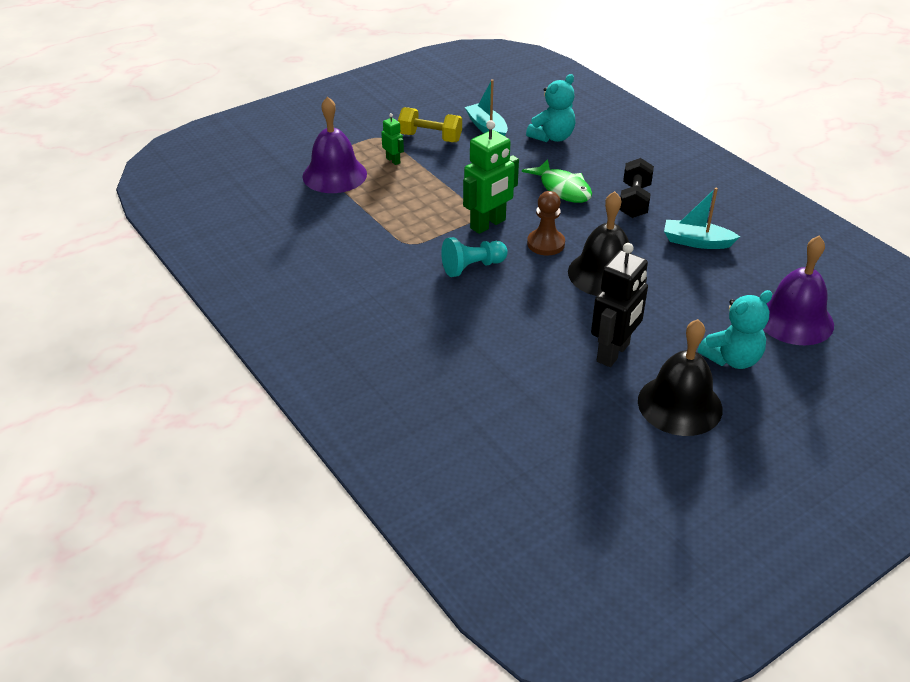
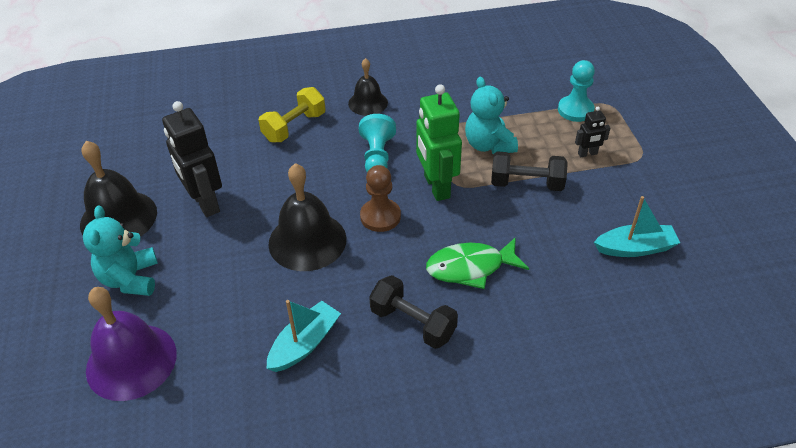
camera: 115 degrees right, 5 degrees up
(334, 175) = (575, 110): purple bell -> turquoise pawn
(393, 160) = (587, 154): green robot -> black robot
(394, 297) = (368, 103): none -> black bell
(430, 137) = (627, 193): yellow dumbbell -> yellow dumbbell (294, 127)
(451, 182) = (526, 184): none -> black dumbbell
(552, 137) = (591, 303): turquoise teddy bear -> turquoise teddy bear (488, 145)

